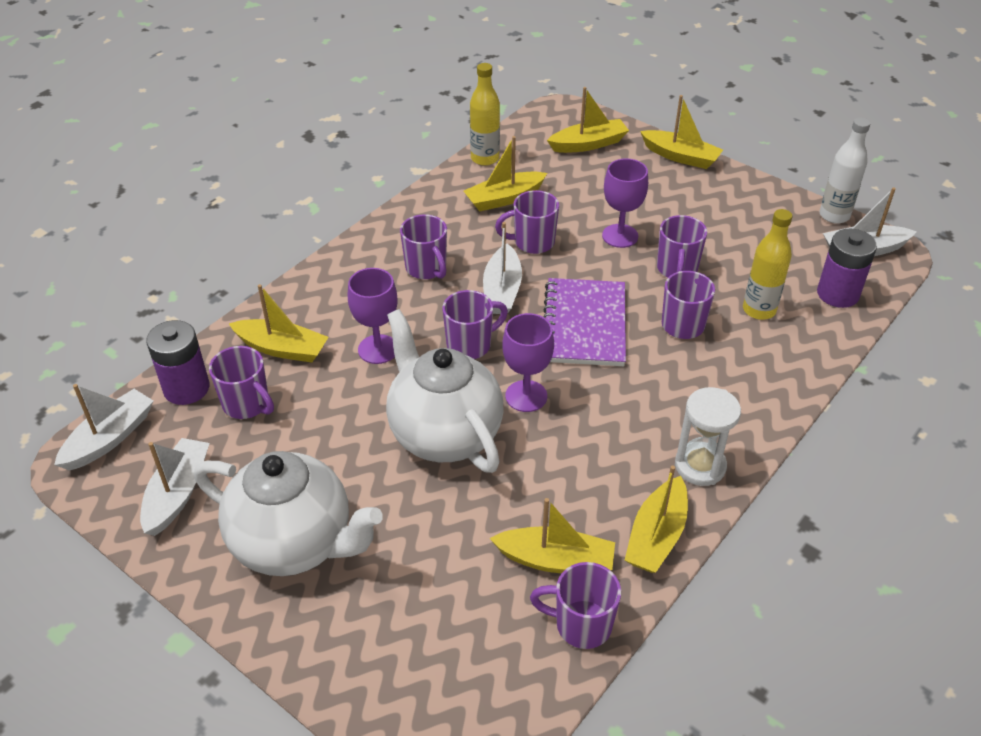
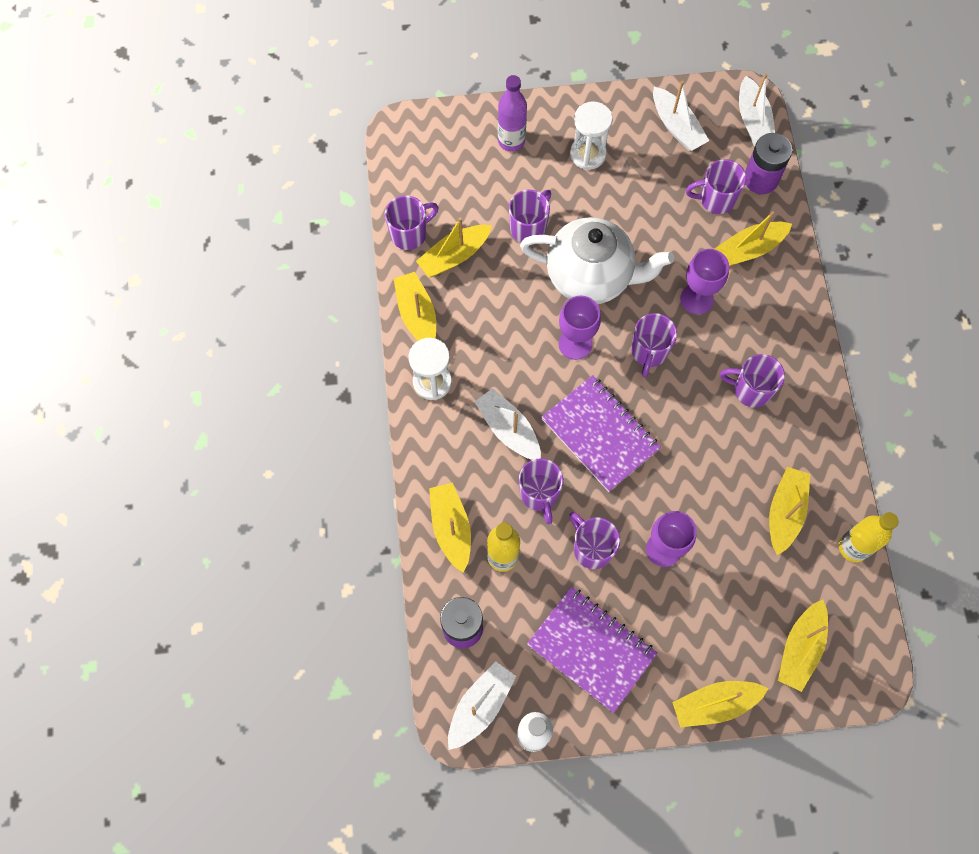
camera: 135 degrees right, 25 degrees up
(294, 543) = (588, 154): white teapot -> white hourglass
(350, 630) = (511, 141): none -> purple bottle
(502, 290) = (682, 416): white boat -> white boat (508, 429)
(532, 242) = (713, 482): purple mug -> purple mug (529, 228)
(740, 225) = (591, 649): none -> purple notebook
(788, 354) = (451, 528): none -> yellow boat

